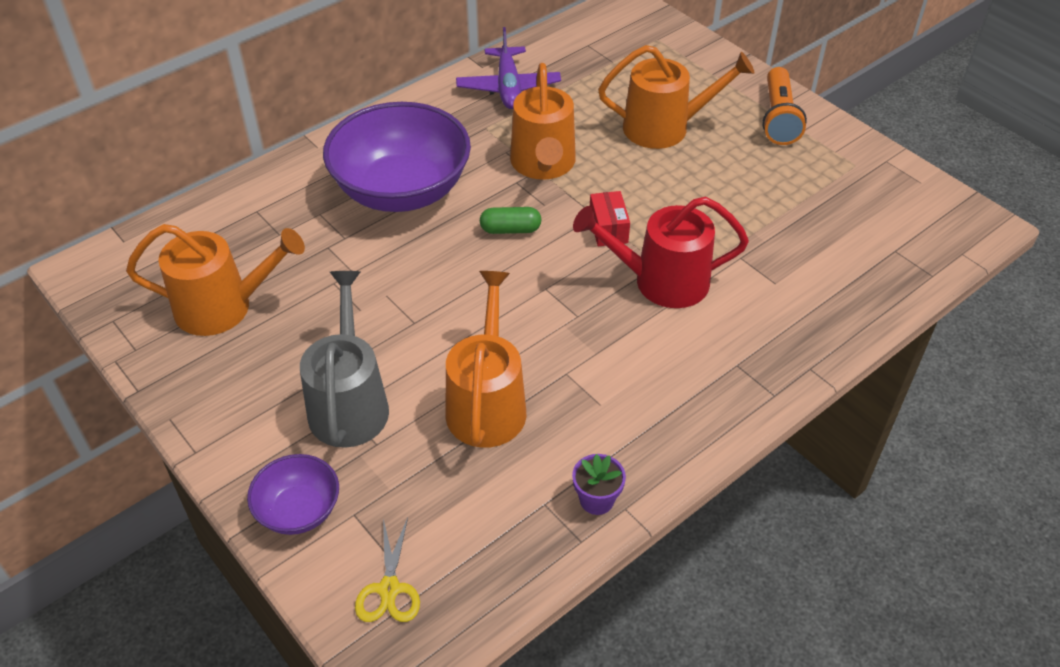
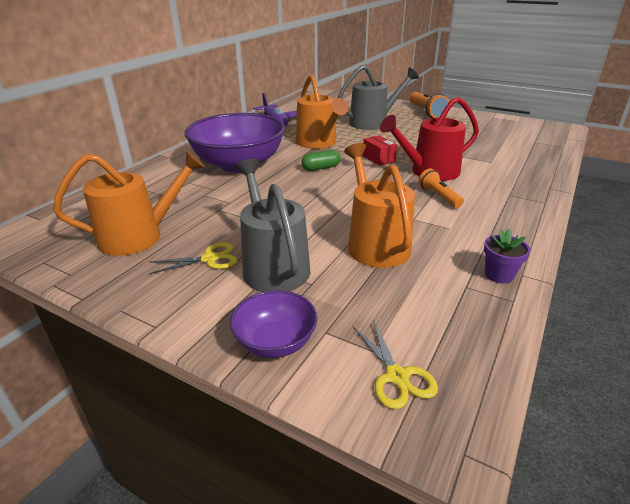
camera: 20 degrees left, 15 degrees down
(286, 370) = (210, 259): none -> yellow scissors
(633, 339) = (439, 196): none -> orange flashlight
(664, 128) = (373, 122): orange watering can -> grey watering can

